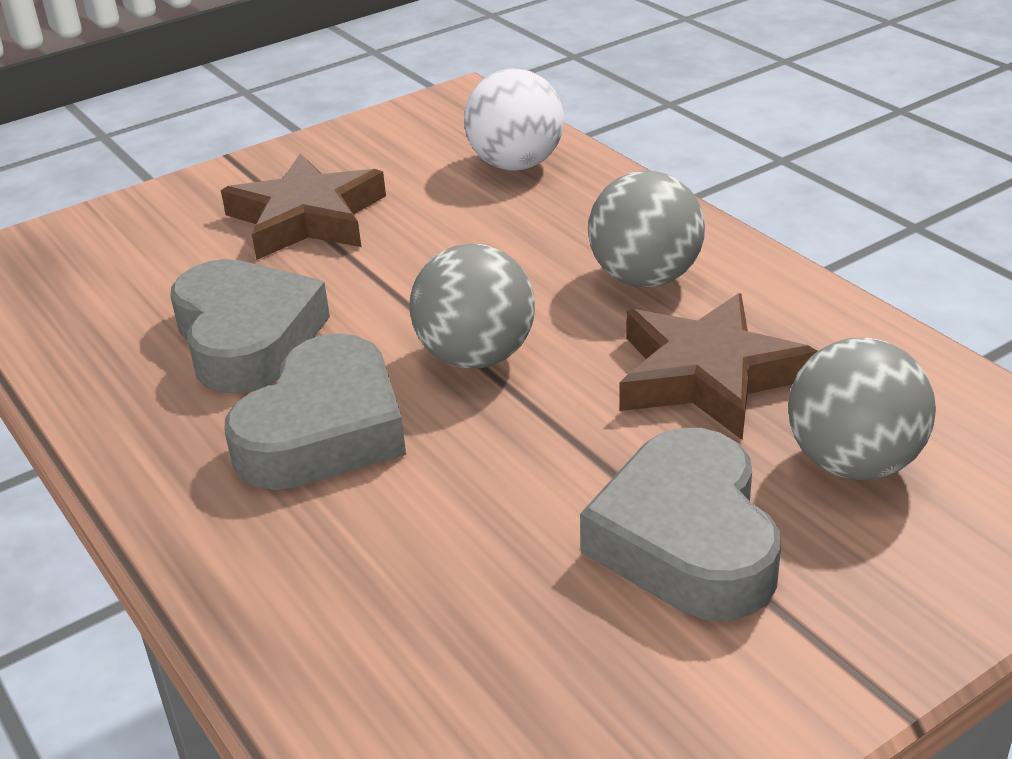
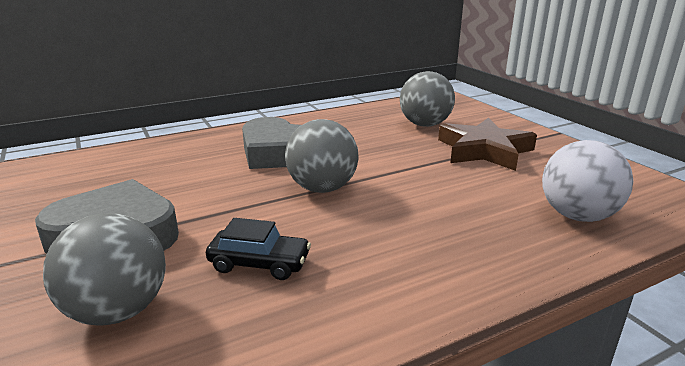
camera: 95 degrees right, 10 degrees down
(247, 338) = (364, 139): grey heart -> none
(645, 278) = (396, 254): grey ball -> grey ball (425, 125)
(708, 375) = (259, 263): brown star -> black car

